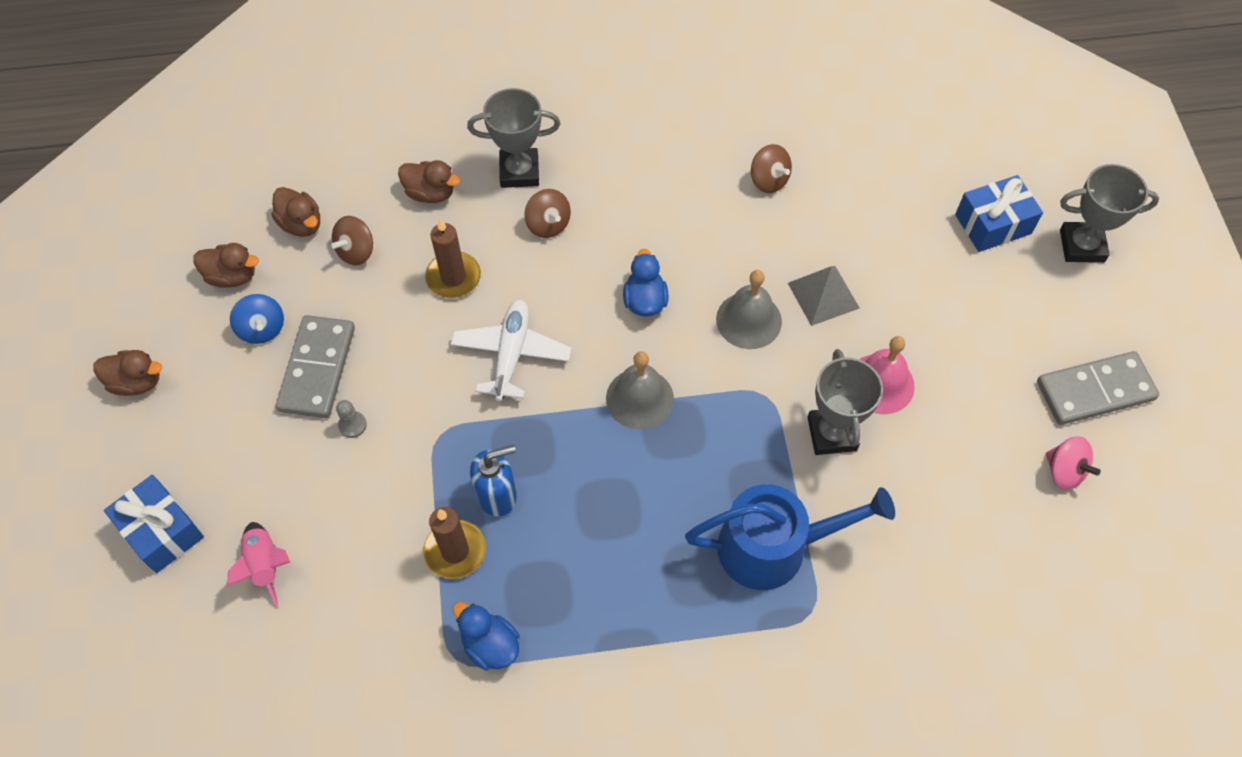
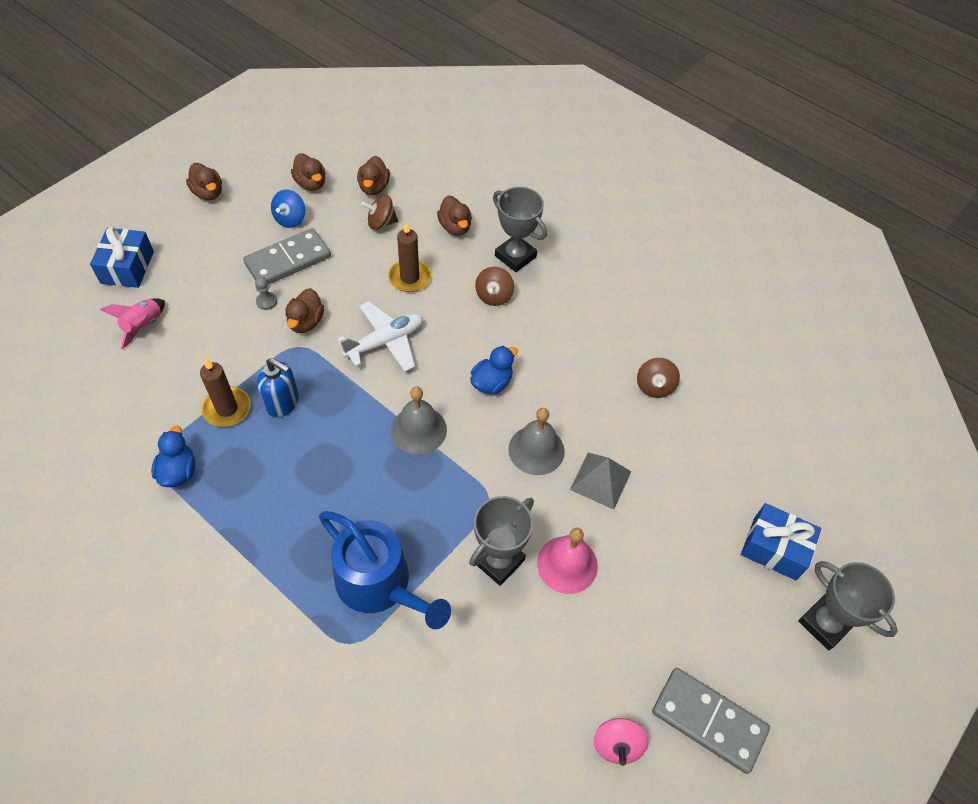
camera: 45 degrees right, 5 degrees down
(416, 407) = (306, 322): none -> brown duck

